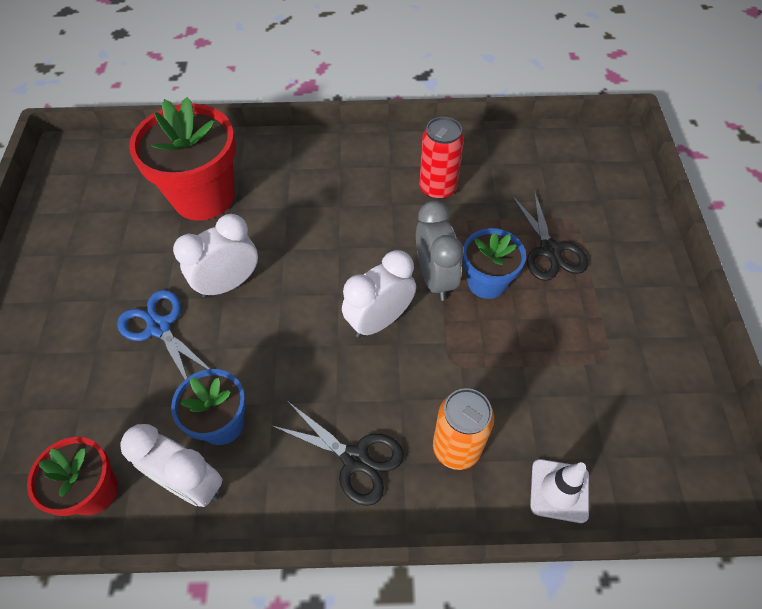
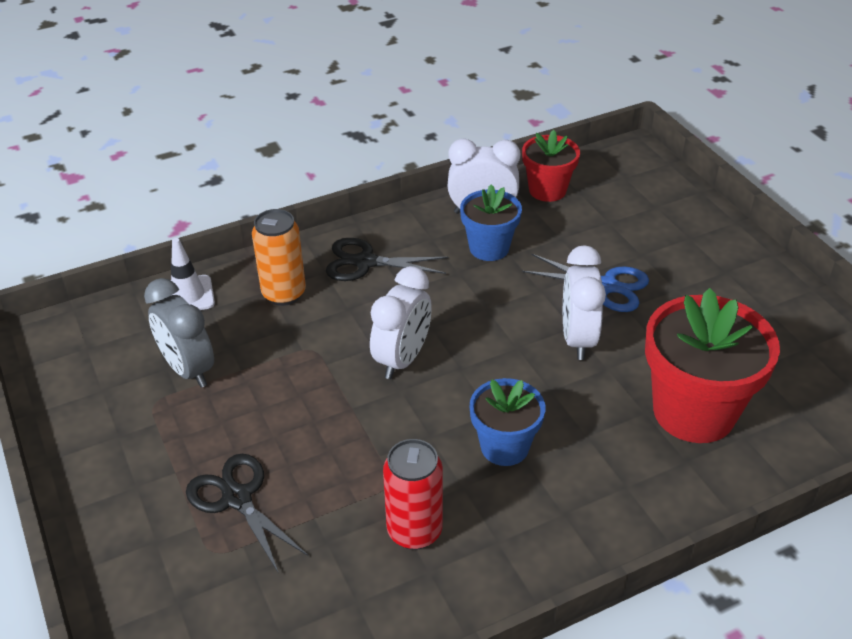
camera: 155 degrees right, 15 degrees down
(229, 284) = (577, 339): white clock -> white clock turned 150 degrees clockwise
(435, 278) = (364, 418): grey clock -> grey clock (188, 369)
(487, 282) = (304, 434): blue flower pot -> blue flower pot (504, 447)

